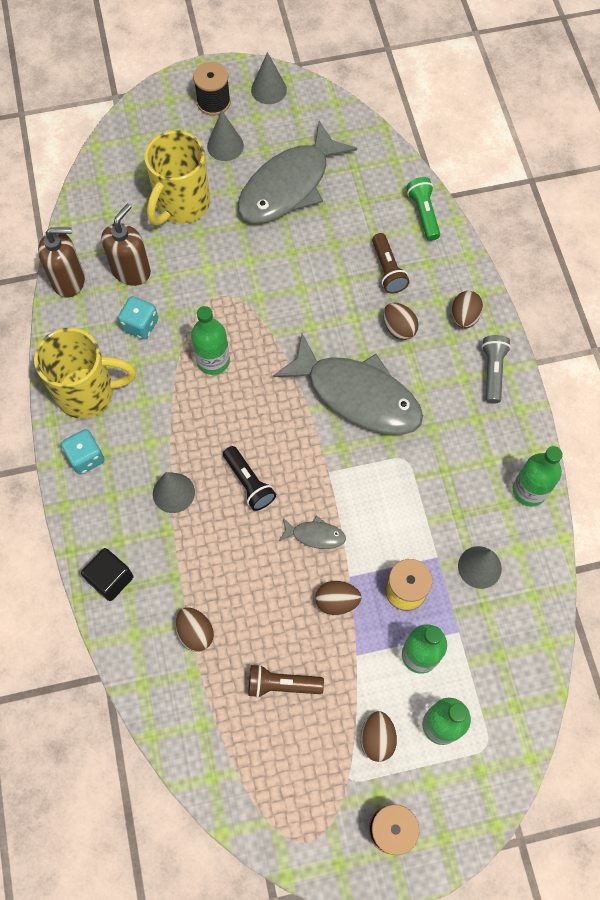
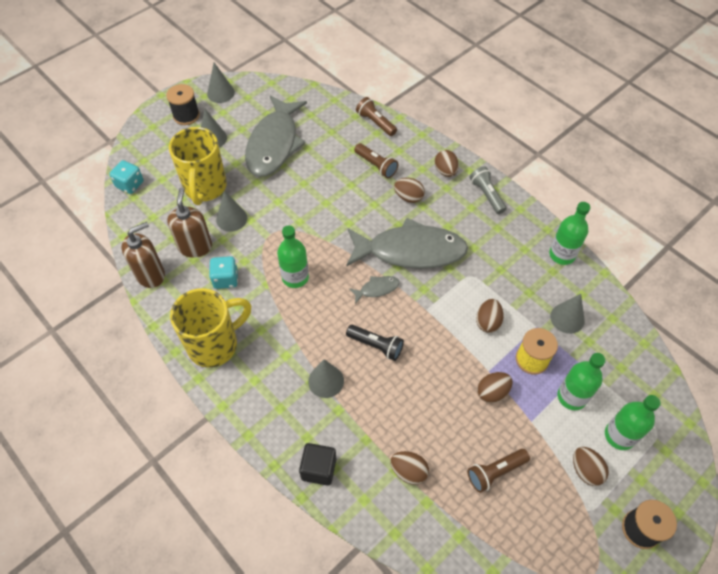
camera: 30 degrees left, 10 degrees down
(86, 457) = (243, 391): turquoise dice -> turquoise dice (130, 184)
(188, 257) = (231, 219): none -> grey cone
(315, 535) = (446, 356): grey fish -> grey fish (377, 289)
(386, 522) = (487, 322): none -> brown egg
(423, 214) = (375, 123): green flashlight -> brown flashlight

